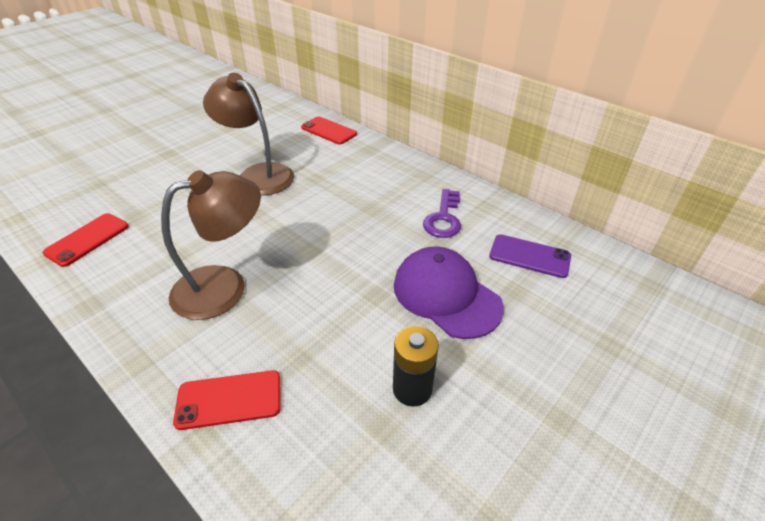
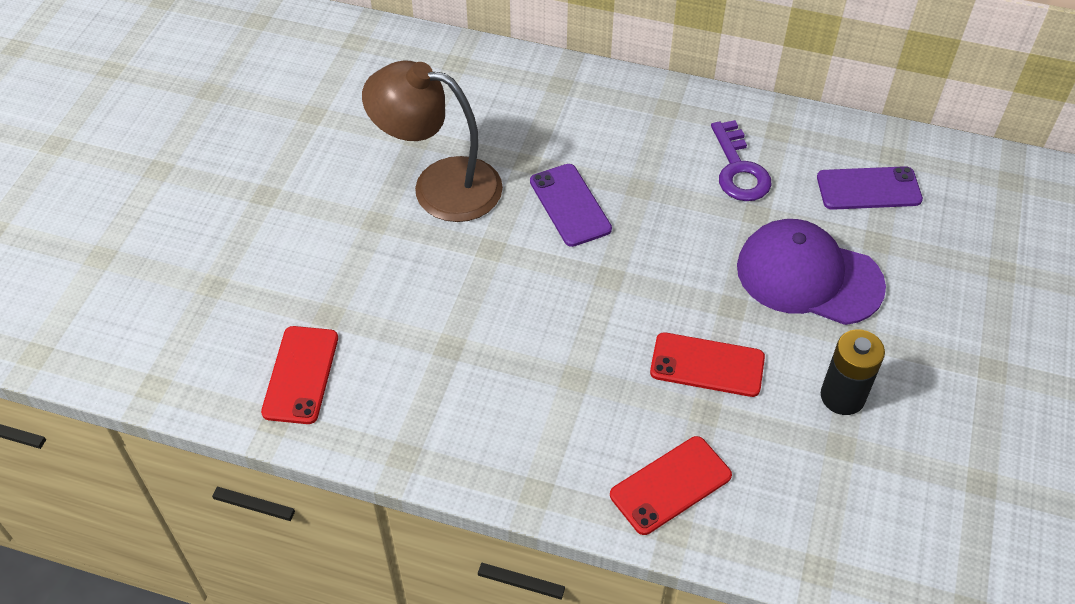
camera: 25 degrees left, 10 degrees up
(224, 286) = (548, 365): brown lamp -> none
(321, 205) = (570, 205): none -> purple phone
(329, 131) = (475, 68): red phone -> red phone (707, 365)

